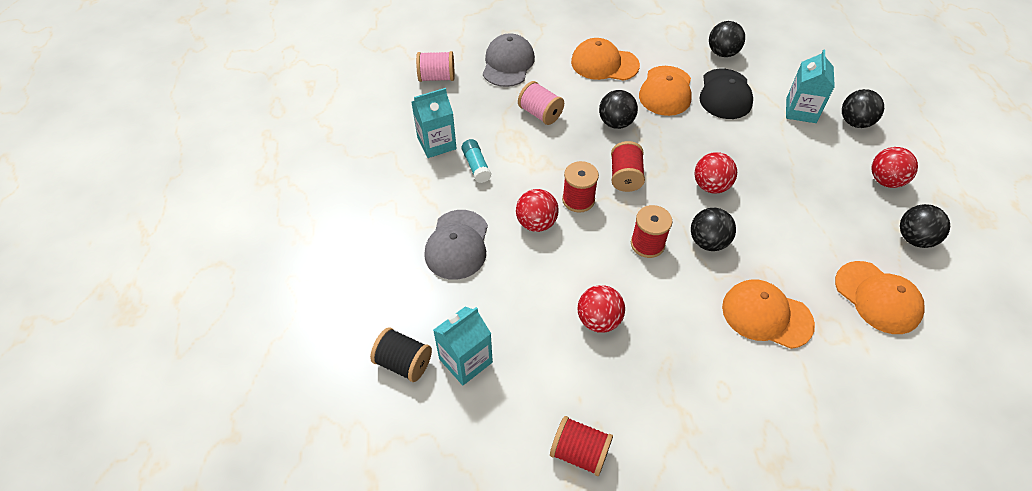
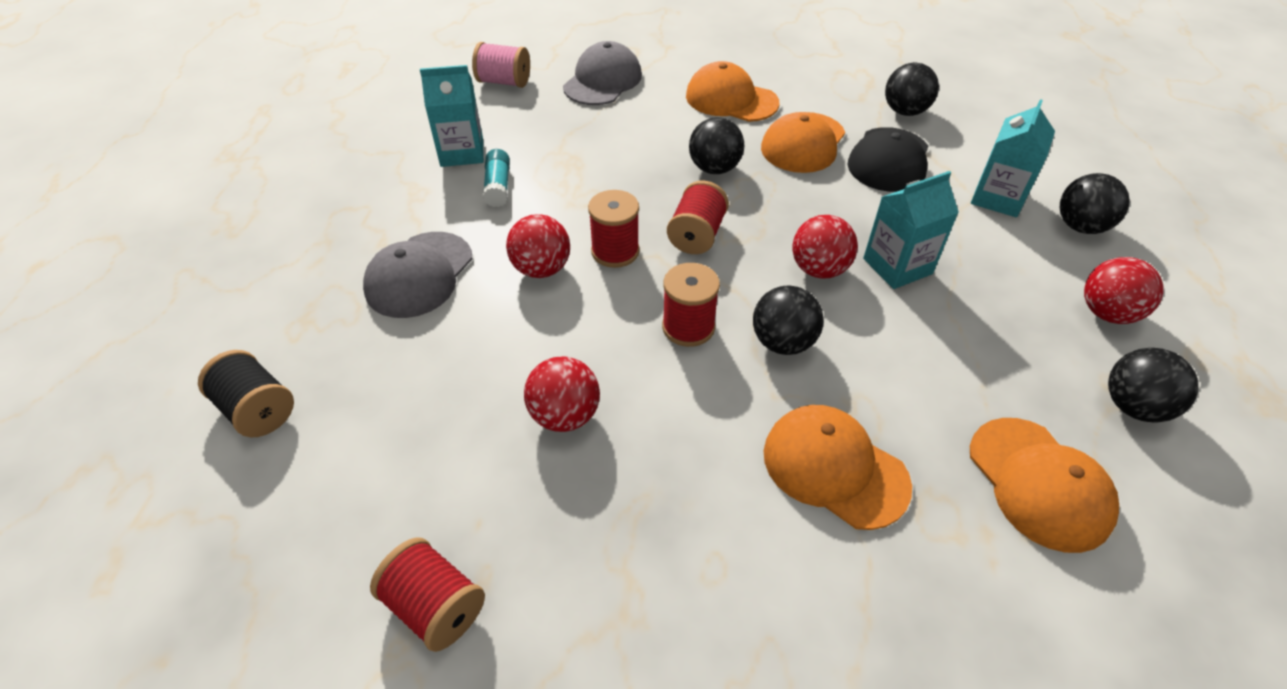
camera: 15 degrees right, 5 degrees down
(465, 360) = (343, 427): turquoise carton -> turquoise carton (897, 266)
(540, 114) = (616, 141): pink spool -> none

